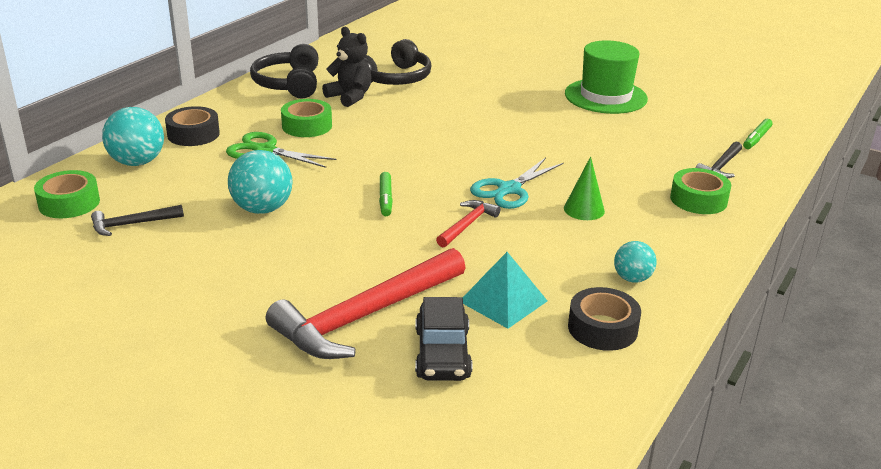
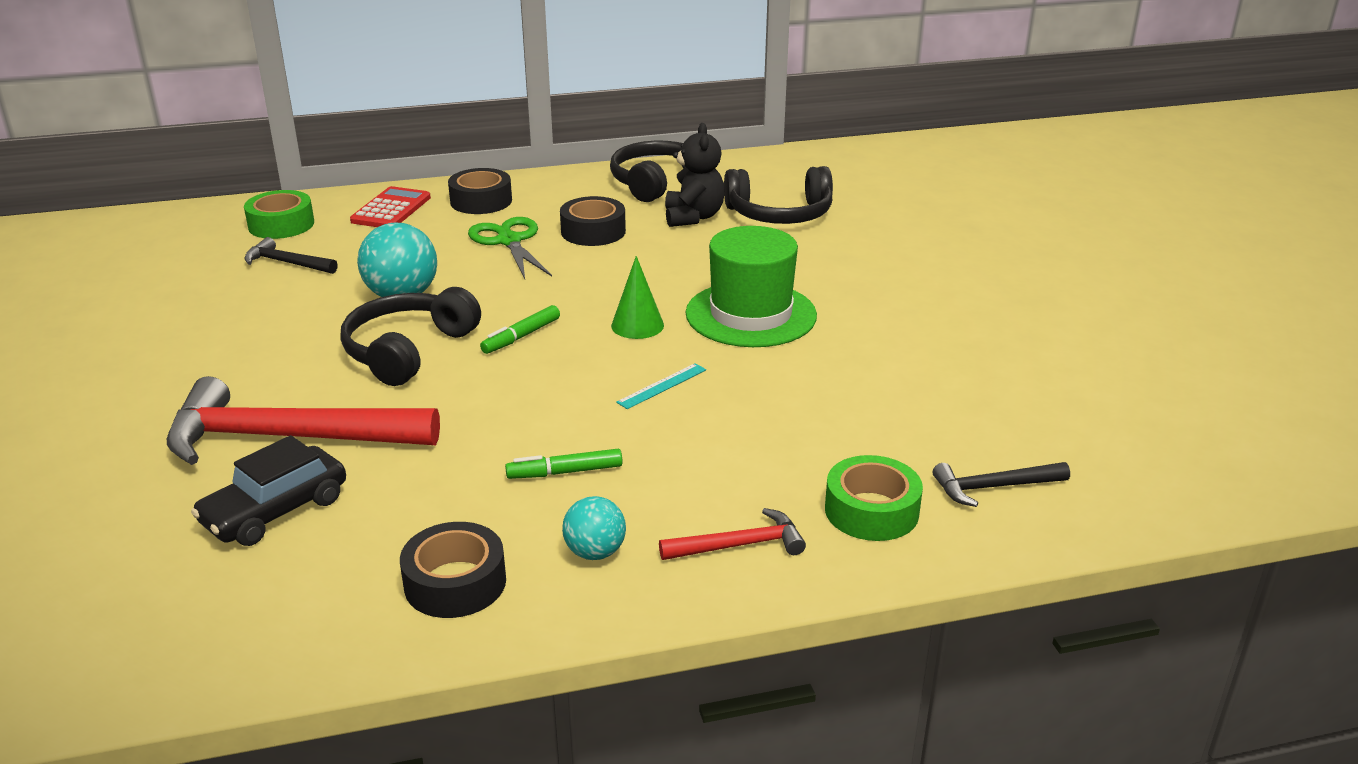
camera: 45 degrees right, 0 degrees up
(137, 162) = (391, 209): turquoise ball -> red calculator
(307, 126) = (593, 231): green tape -> black tape
(335, 236) = (408, 351): none -> black headphones
(467, 225) = (545, 401): red hammer -> red hammer (739, 545)
(503, 301) = (422, 495): turquoise pyramid -> none
(509, 190) = (662, 386): turquoise scissors -> turquoise ruler
(584, 209) = (700, 448): green cone -> green cone (637, 325)
(605, 96) = (1011, 330): green hat -> green hat (751, 314)
(756, 139) = (1136, 478): green marker -> green marker (565, 472)

